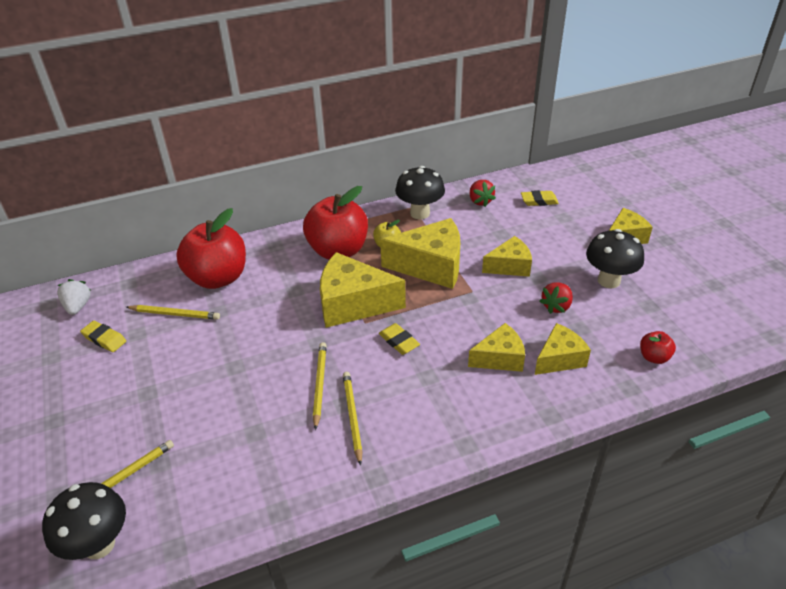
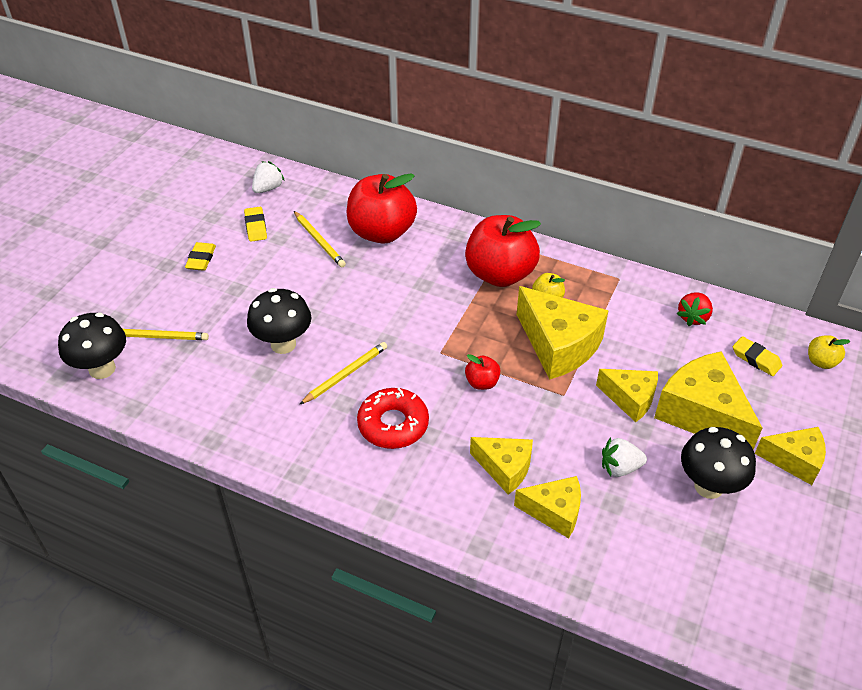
camera: 45 degrees right, 5 degrees up
(352, 417) = (336, 417): yellow pencil -> none
(353, 304) = (451, 330): yellow cheese -> yellow cheese (702, 414)
(397, 389) = (393, 424): none -> red donut
(399, 341) = (444, 388): yellow eraser -> yellow eraser (201, 259)
(420, 213) = (617, 289): black mushroom -> black mushroom (283, 344)
(556, 306) = (620, 467): red strawberry -> white strawberry
(568, 181) = (821, 362): none -> yellow apple
(654, 357) = (643, 585): red apple -> red apple (482, 382)

